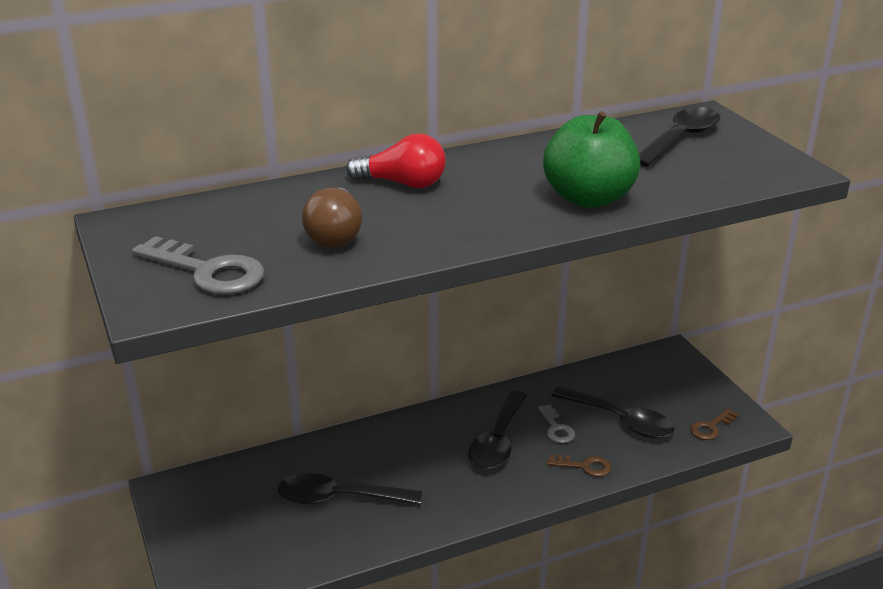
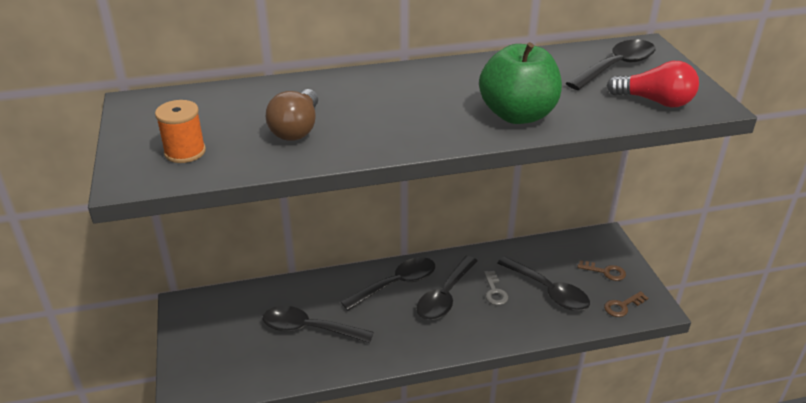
camera: 10 degrees right, 5 degrees up
(208, 271) = (185, 152): grey key -> orange spool
(402, 183) = (368, 88): red light bulb -> red light bulb (655, 101)
(434, 433) = (396, 284): none -> black spoon
(584, 466) = (509, 327): brown key -> brown key (605, 272)

